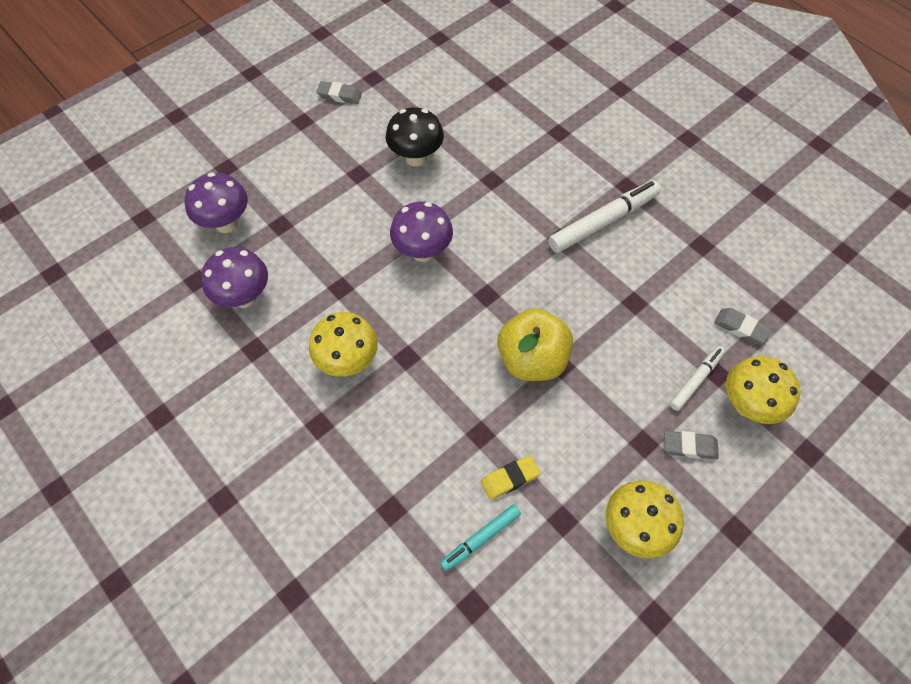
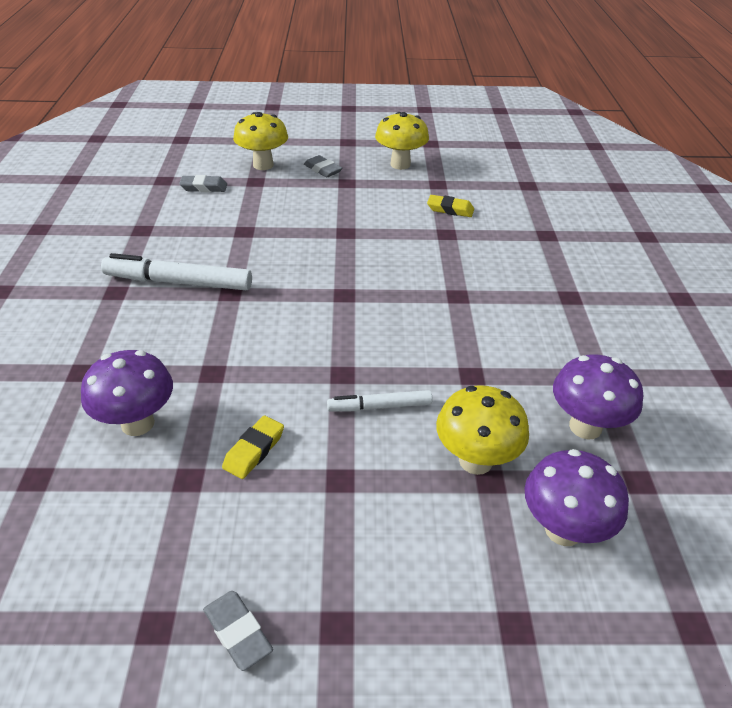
camera: 140 degrees left, 20 degrees down
(348, 362) = (512, 319): yellow mushroom -> yellow mushroom (475, 461)
(416, 158) = (254, 450): black mushroom -> yellow eraser
(422, 252) = (360, 355): purple mushroom -> purple mushroom (138, 423)
(480, 538) = (497, 200): turquoise marker -> none
(532, 359) = (362, 245): yellow apple -> none
(695, 380) = (273, 185): white marker -> white marker (379, 406)
(740, 328) = (204, 187): grey eraser -> grey eraser turned 75 degrees counterclockwise

